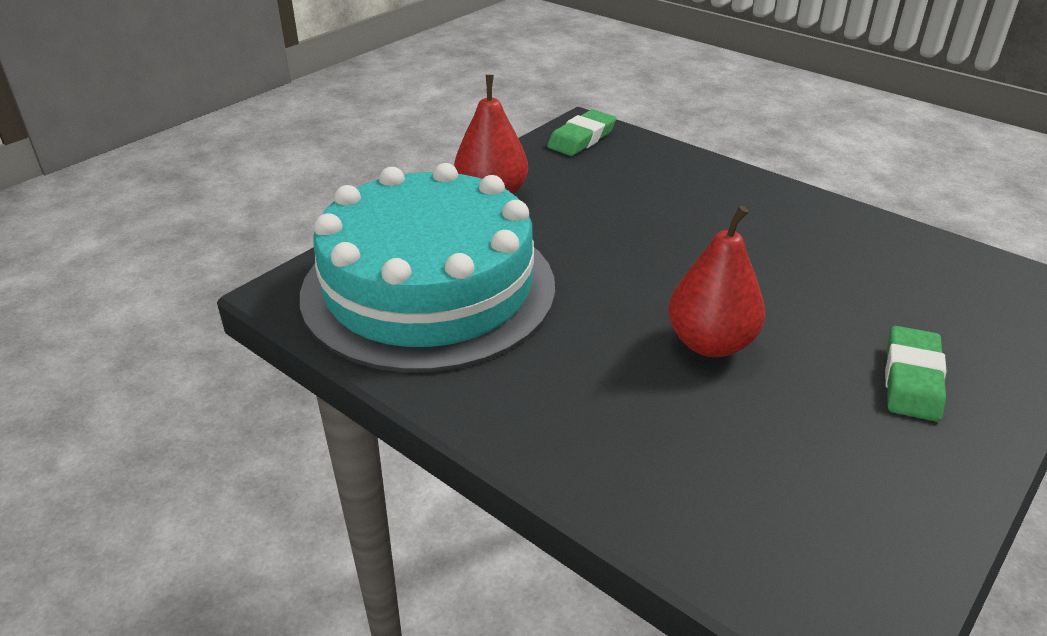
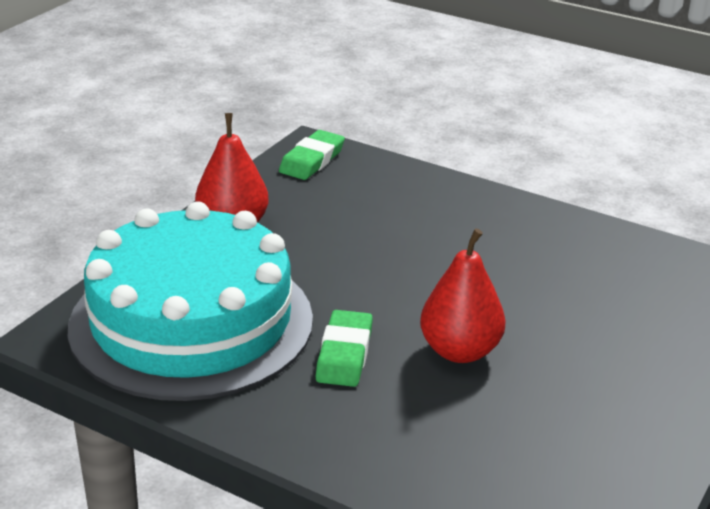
camera: 10 degrees left, 5 degrees down
(912, 379) = (635, 367): green eraser -> green eraser (344, 354)

